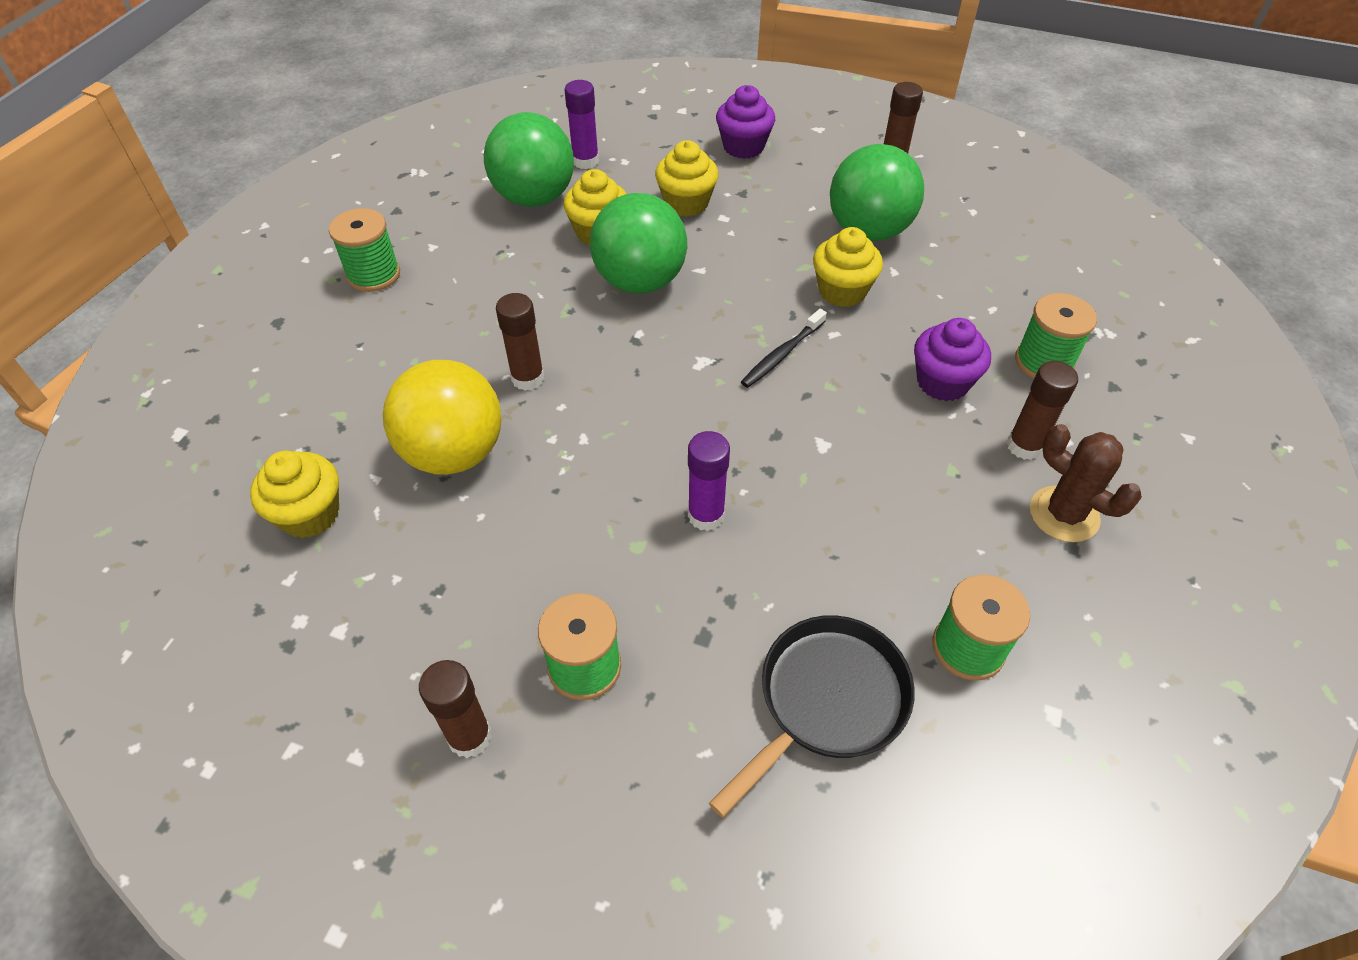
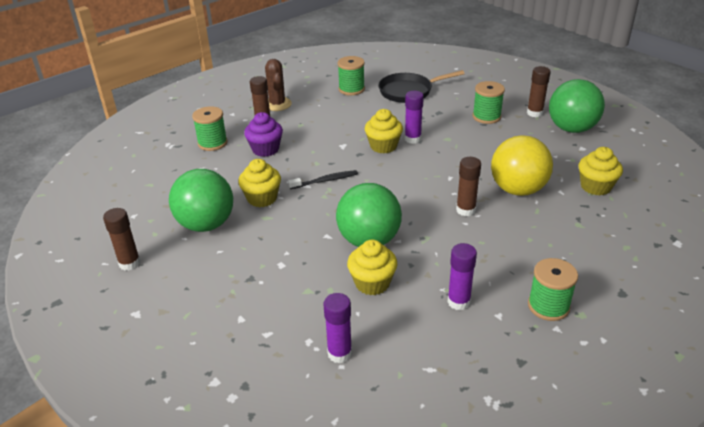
camera: 150 degrees left, 15 degrees down
(484, 245) = (458, 302): none -> purple glue stick
(534, 198) = (402, 331): green ball -> green ball (571, 129)
(686, 203) = (295, 284): yellow cupcake -> yellow cupcake (383, 146)
(743, 147) = (208, 318): purple cupcake -> none

